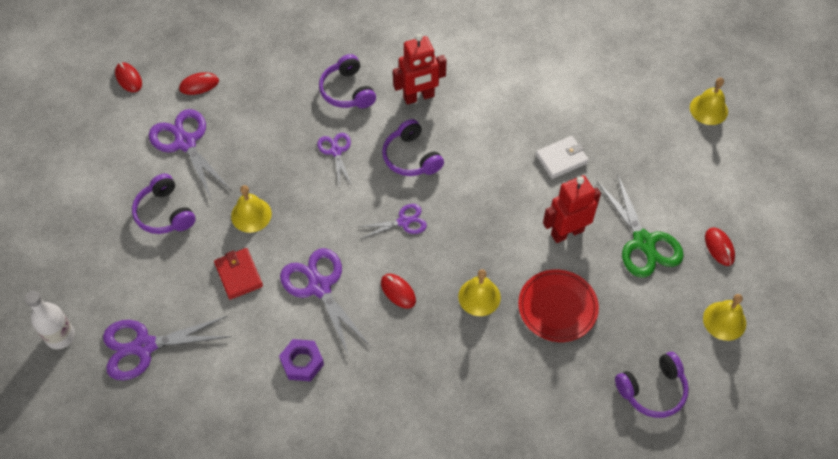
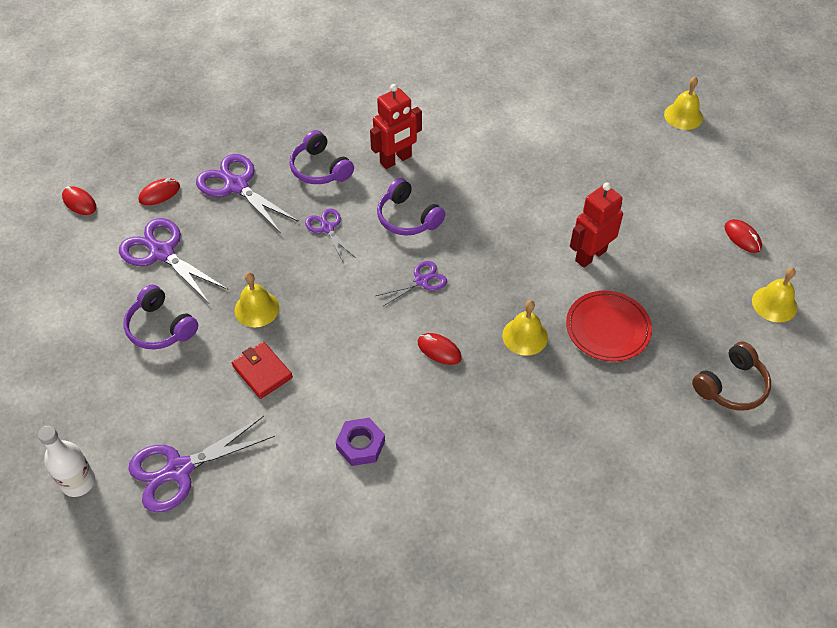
camera: 15 degrees left, 5 degrees down
(319, 287) = (354, 364): purple scissors -> purple scissors (236, 185)
(561, 159) = (559, 188): white wallet -> none
(643, 242) = (668, 248): green scissors -> none
(652, 390) = (731, 386): purple headphones -> brown headphones

